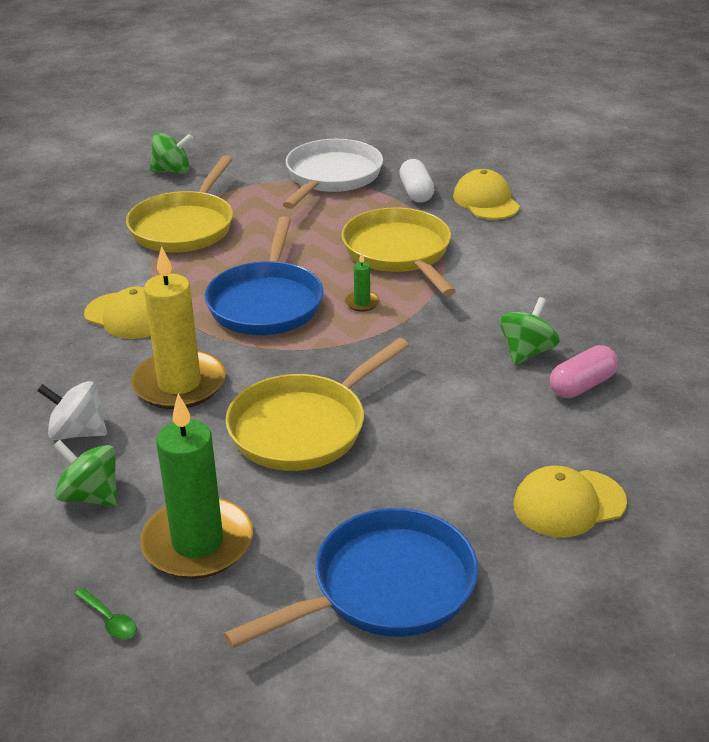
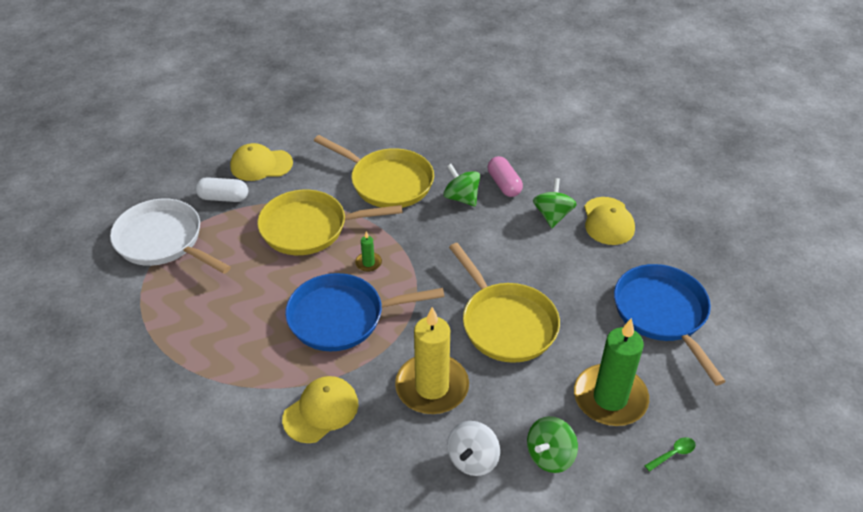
camera: 75 degrees left, 10 degrees up
(172, 171) = (72, 350): green spinning top -> green spinning top (552, 215)
(185, 227) = (189, 354): yellow pan -> yellow pan (387, 182)
(266, 302) = (342, 317): blue pan -> blue pan turned 150 degrees clockwise

